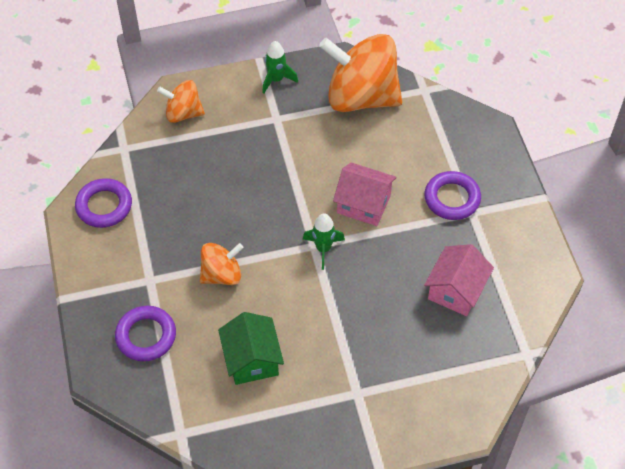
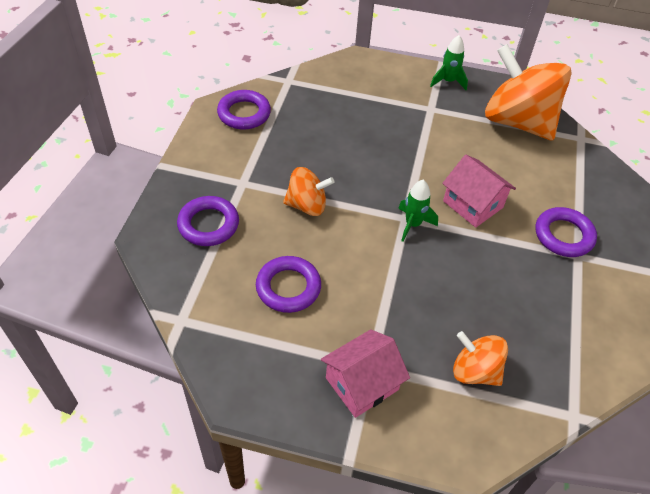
camera: 25 degrees right, 5 degrees down
(183, 113) = (353, 75): orange spinning top -> orange spinning top (475, 371)
(252, 359) = (288, 287): green house -> purple ring
(456, 290) = (526, 318): pink house -> pink house (362, 383)

